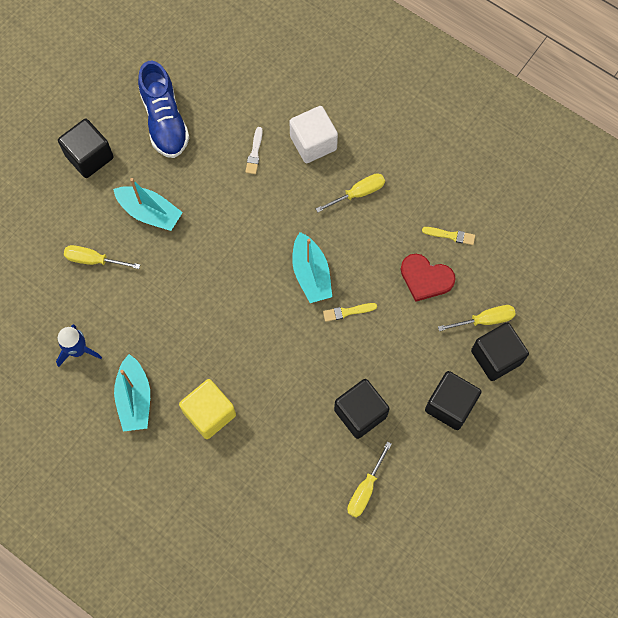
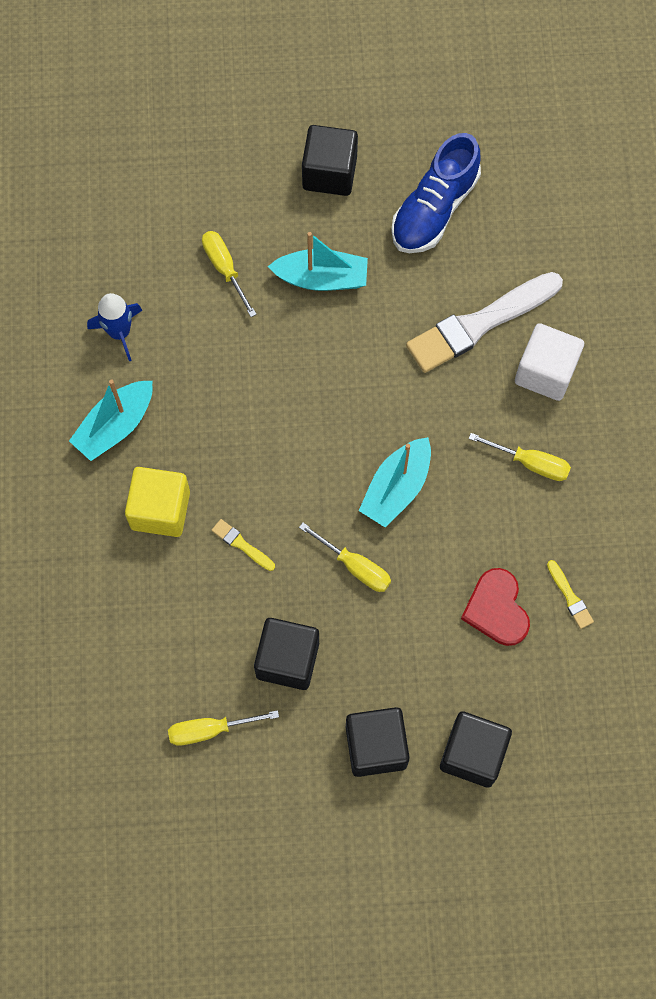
camera: 50 degrees right, 0 degrees up
(150, 212) = (321, 278): turquoise boat -> turquoise boat turned 75 degrees counterclockwise
(254, 153) = (480, 324): white brush -> white brush, size x2.43
(347, 312) = (387, 558): yellow brush -> yellow brush (241, 544)
(484, 320) = (504, 709): yellow screwdriver -> yellow screwdriver (355, 566)

